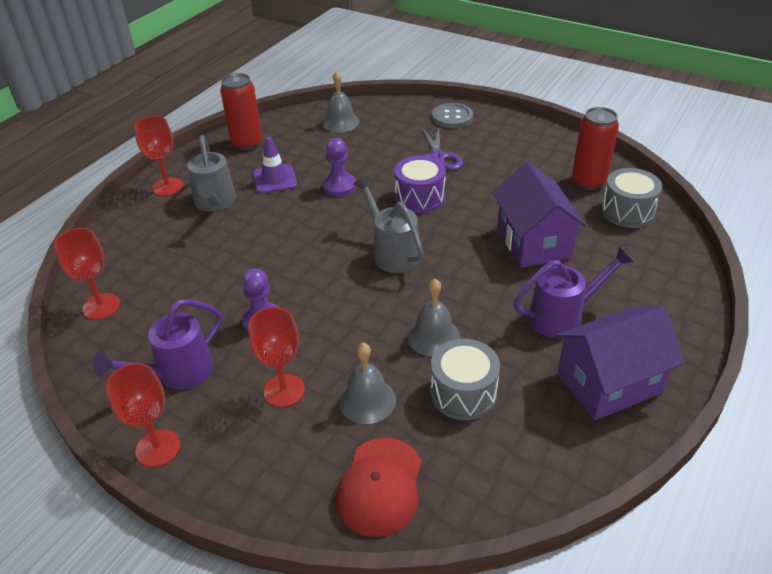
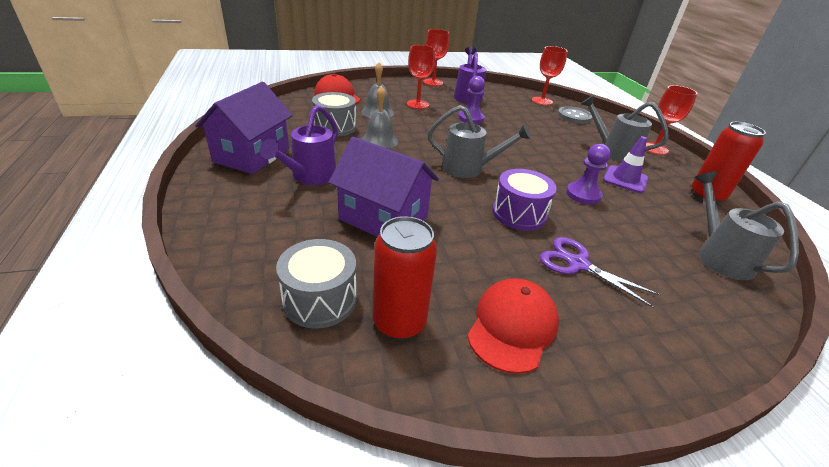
camera: 130 degrees right, 5 degrees down
(340, 122) = (719, 256): grey bell -> grey watering can
(452, 117) = (673, 340): grey button -> grey button (574, 116)
(527, 154) = (512, 326): none -> red cap

